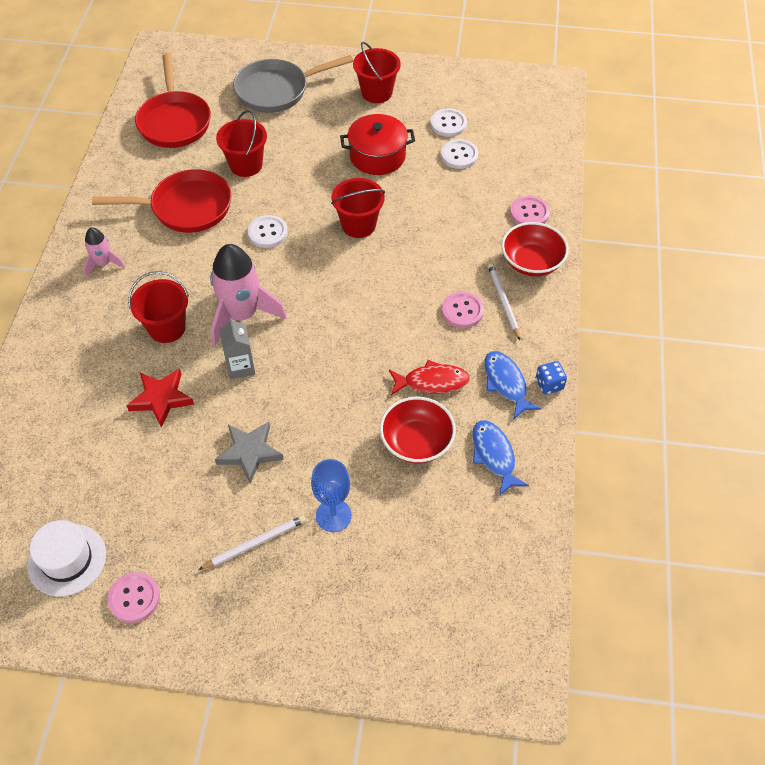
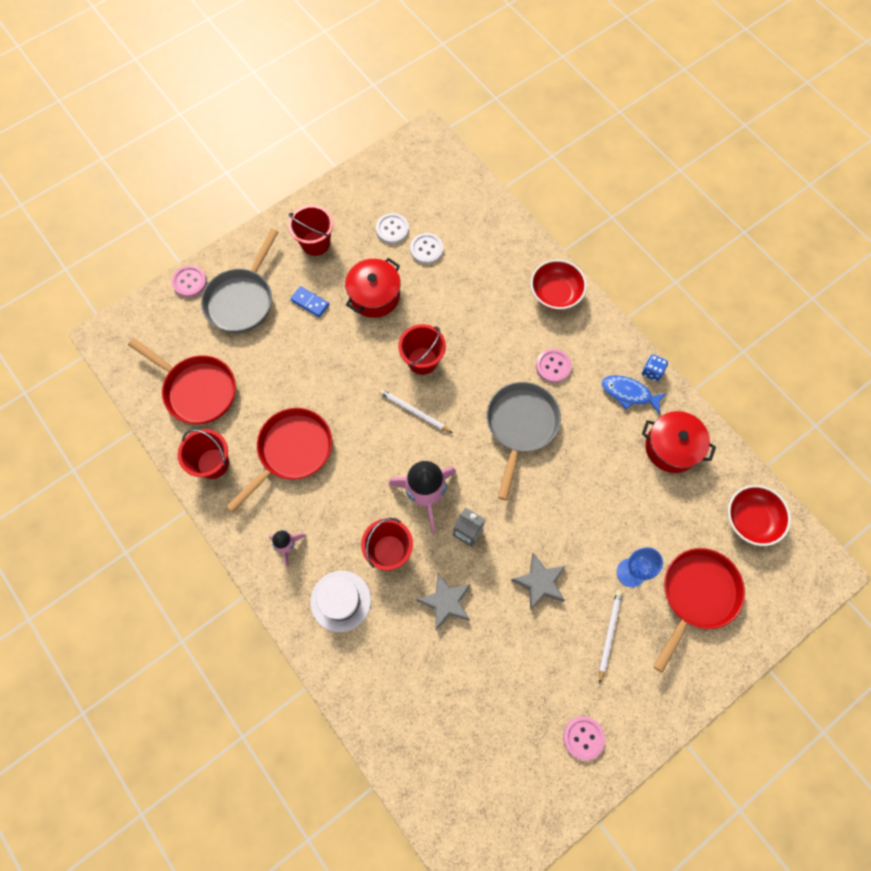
camera: 45 degrees left, 15 degrees up
(67, 560) = (518, 758): white hat -> white hat (340, 601)
(161, 399) = (446, 602): red star -> grey star
(246, 165) = (293, 380): red bucket -> red bucket (213, 463)
(267, 233) = (370, 420): white button -> none
(323, 126) = (310, 302): none -> blue domino
(369, 588) = (696, 595): none -> red pan
(379, 331) = (520, 426): none -> grey pan
(416, 442) = (623, 480): red bowl -> red bowl (750, 520)
(432, 382) = (588, 432): red fish -> none
(494, 455) = (671, 447): blue fish -> red pot
(503, 301) = (568, 337): white pencil -> white pencil (414, 412)
(529, 213) = (516, 257): pink button -> pink button (189, 282)

